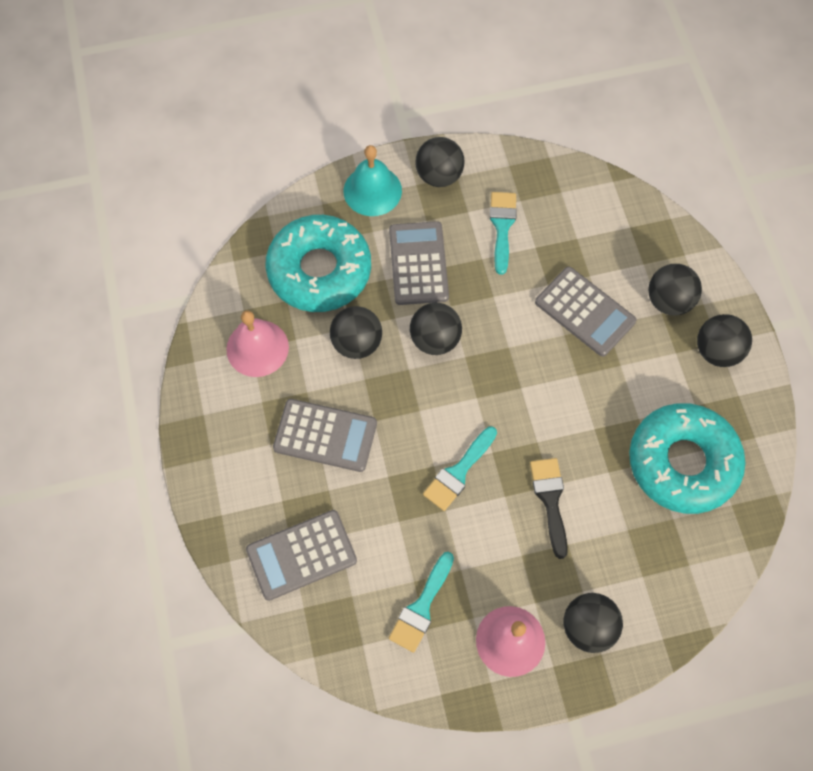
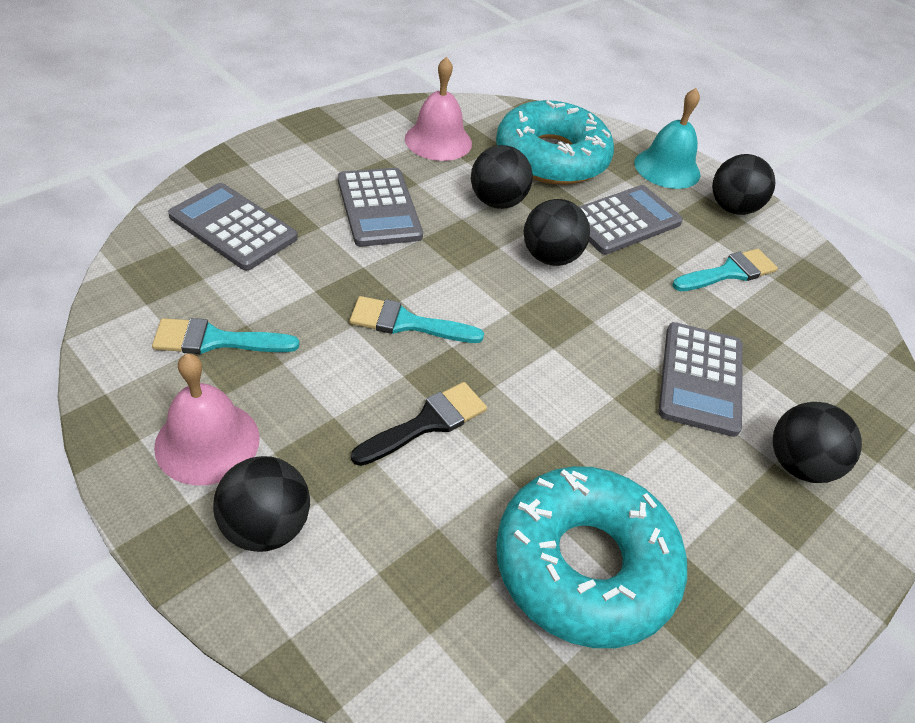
camera: 55 degrees right, 20 degrees down
(717, 351) = (784, 551): black ball -> none

